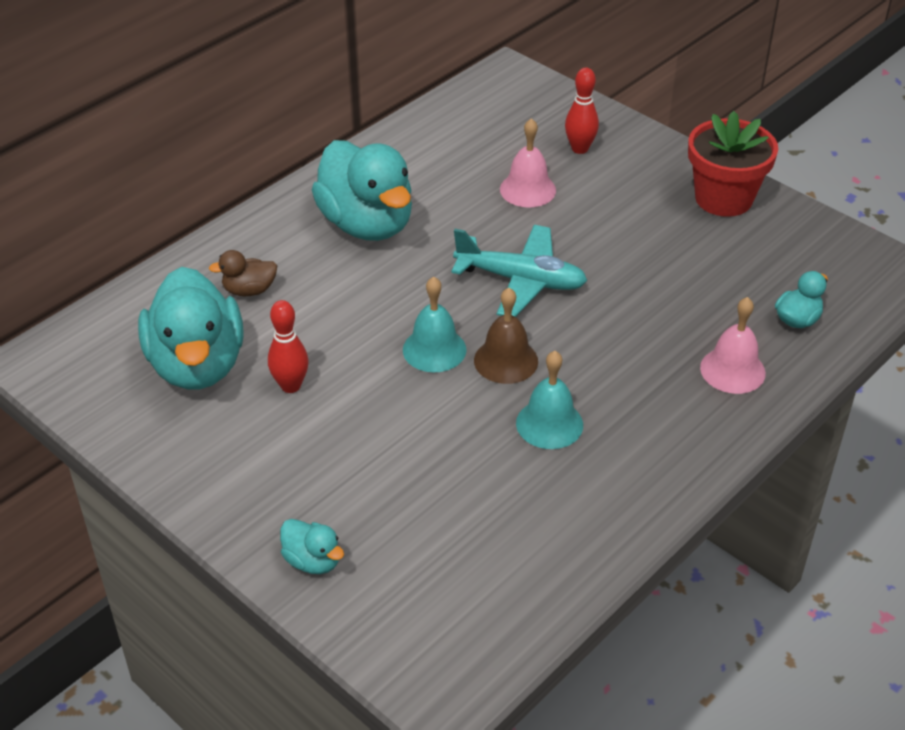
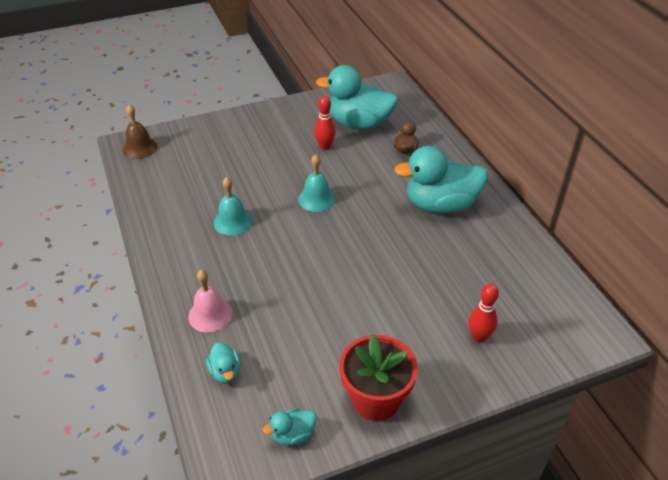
camera: 115 degrees right, 0 degrees up
(312, 561) = (217, 129): turquoise duck -> turquoise duck (293, 435)
(506, 360) = (289, 222): brown bell -> brown bell (140, 148)
(520, 280) = (350, 251): turquoise plane -> none
(527, 189) = (441, 288): pink bell -> none

